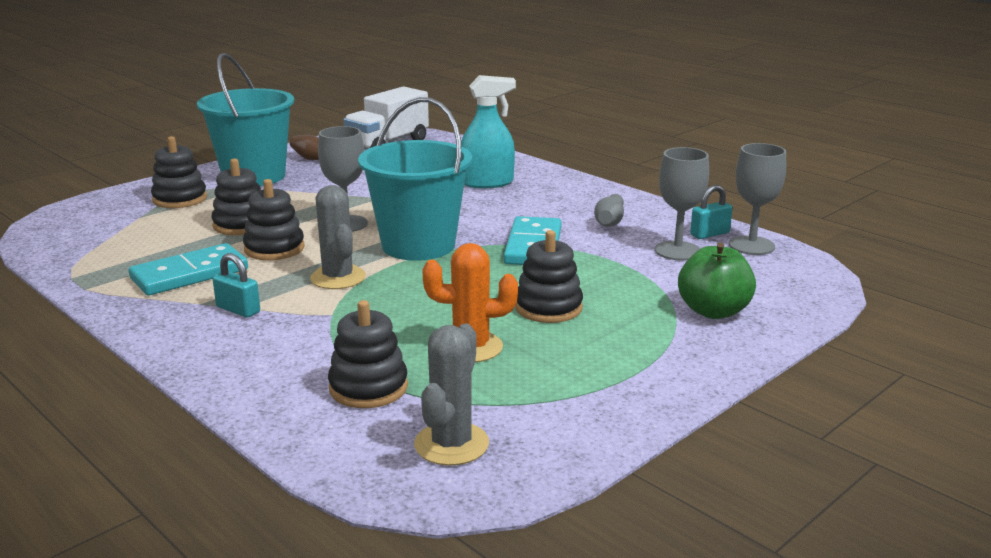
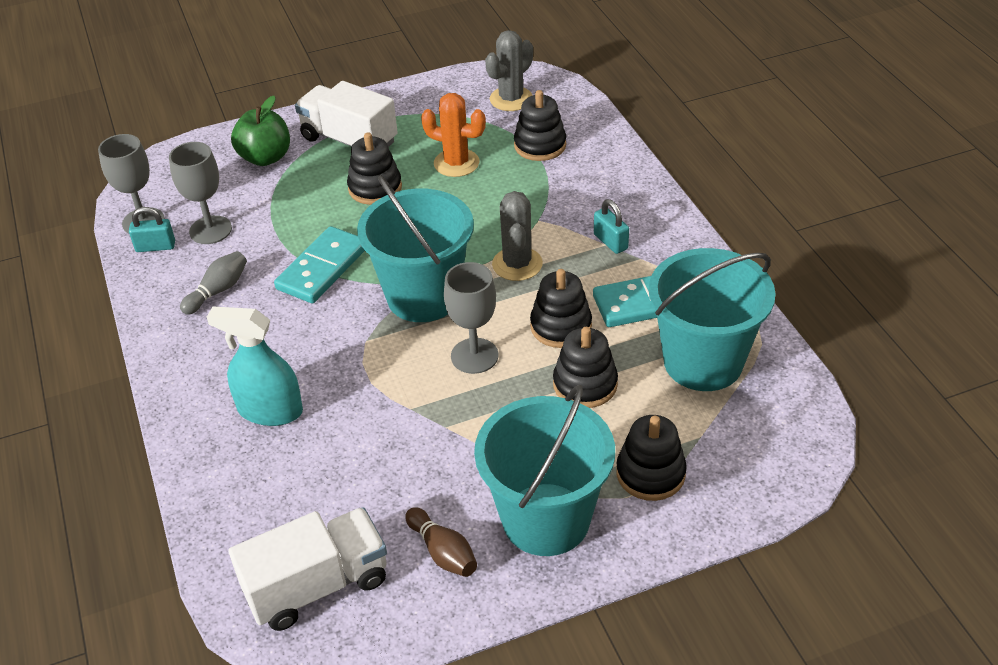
camera: 155 degrees left, 20 degrees up
(132, 249) = (703, 362): none -> turquoise bucket
(636, 346) = (349, 140): none -> white truck

